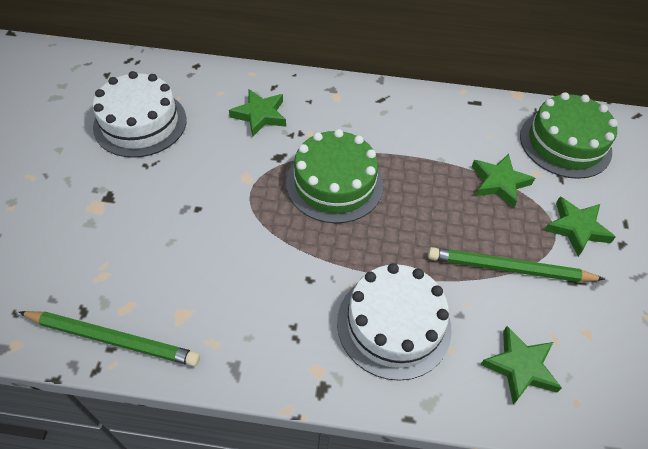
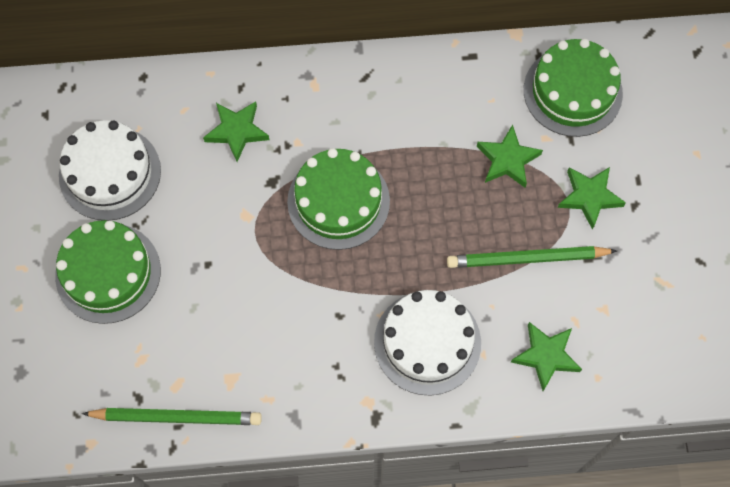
camera: 10 degrees left, 15 degrees up
(104, 196) = (108, 273): none -> green cake

